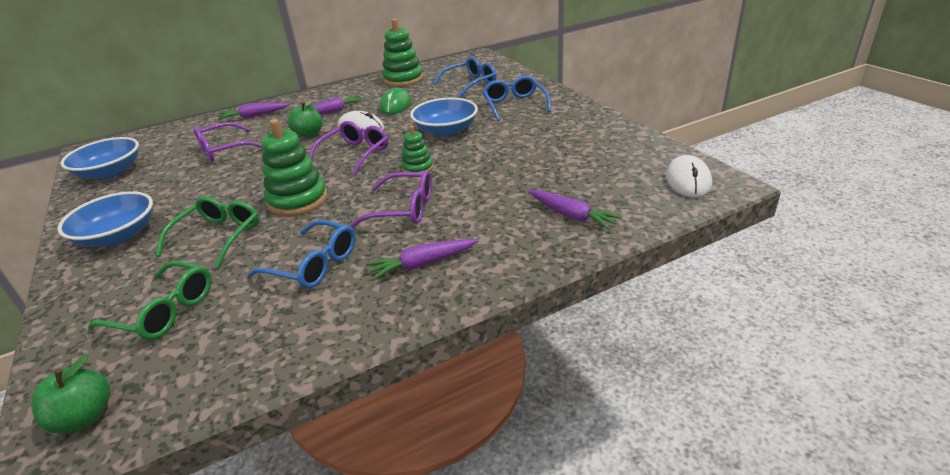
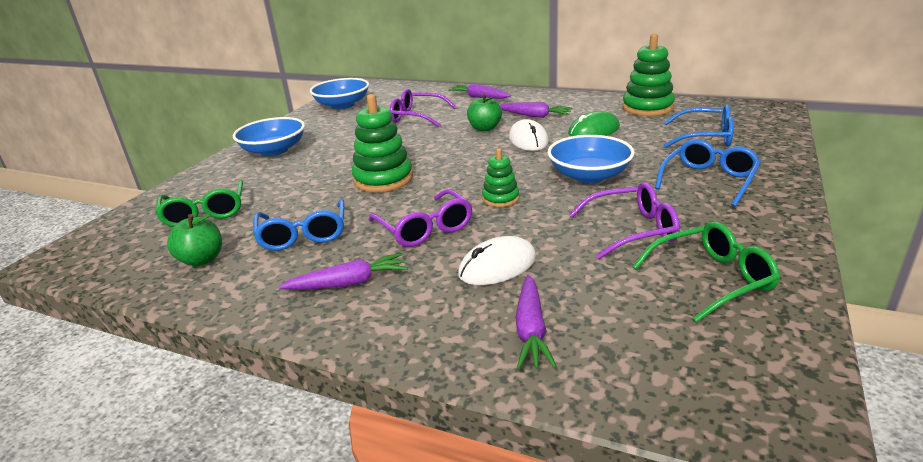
camera: 50 degrees right, 5 degrees down
(84, 417) = (88, 250): green apple -> green apple (202, 260)
(218, 236) = (305, 180): green glasses -> green glasses (712, 279)
(355, 154) = (483, 161): purple glasses -> purple glasses (632, 230)
(422, 264) = (349, 283): purple carrot -> purple carrot turned 135 degrees clockwise
(688, 180) = (748, 390): white mouse -> white mouse (497, 266)

